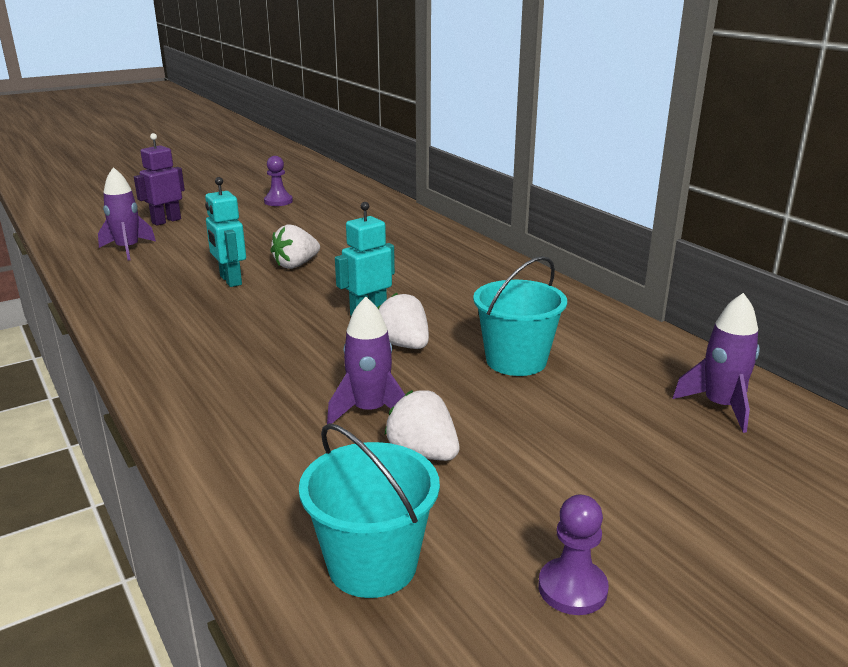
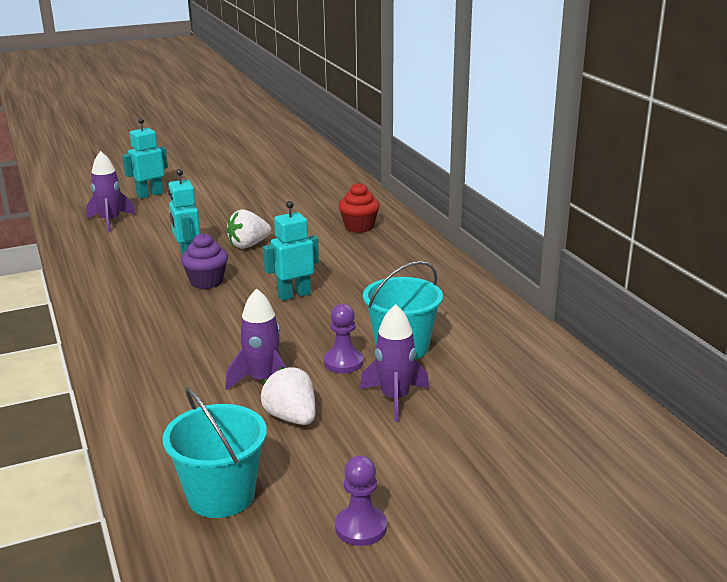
camera: 10 degrees right, 0 degrees up
(166, 221) = (150, 194): purple robot -> turquoise robot
(261, 305) = (206, 282): none -> purple cupcake
(278, 201) = (254, 179): purple pawn -> purple pawn (343, 362)
(403, 345) = (312, 326): white strawberry -> none
(410, 241) = (359, 227): none -> red cupcake
(720, 406) = (558, 401): purple rocket -> purple rocket (395, 398)

